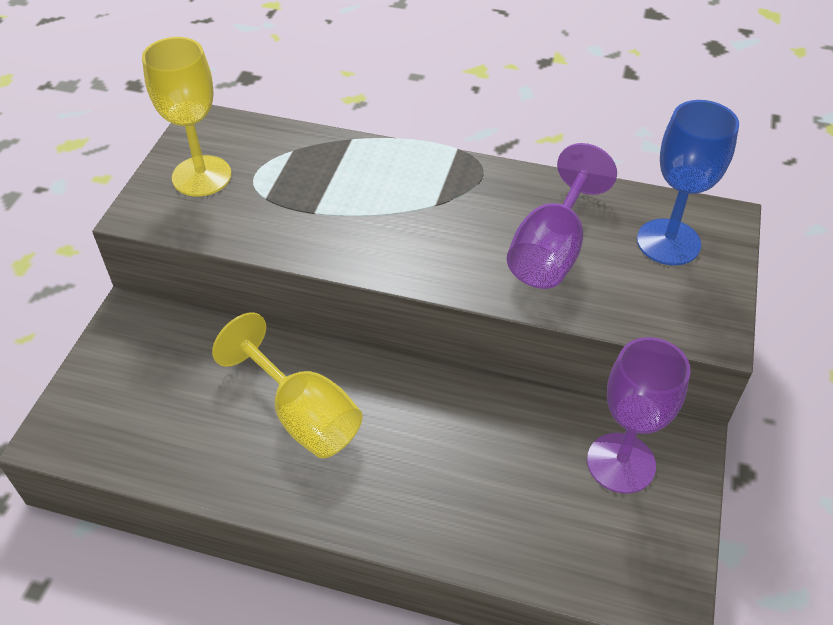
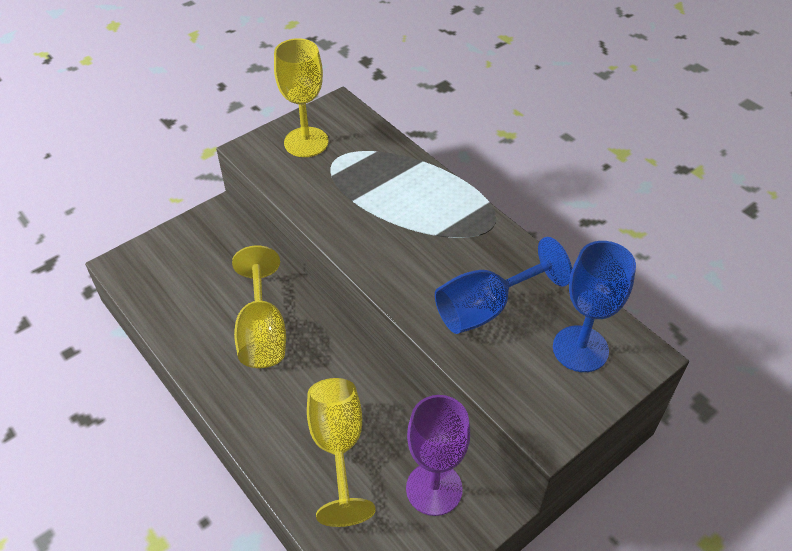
camera: 35 degrees right, 0 degrees up
(493, 482) = (338, 447): none -> yellow goblet
(551, 250) = (486, 308): purple goblet -> blue goblet

